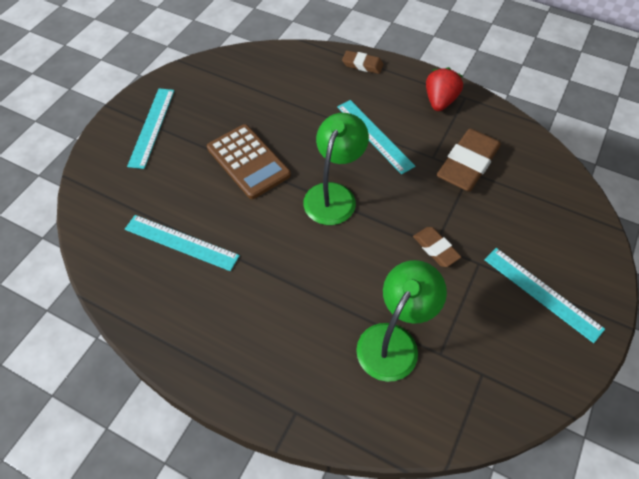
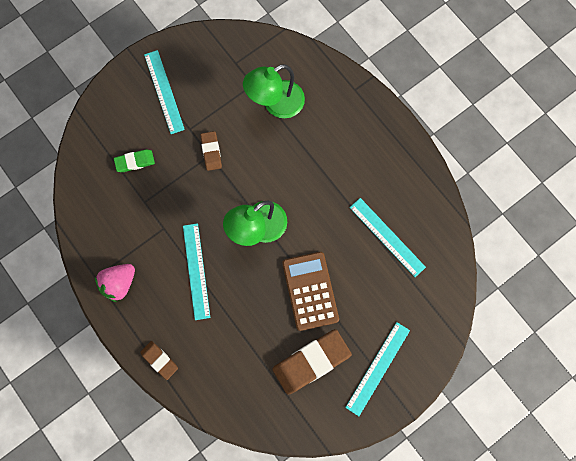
camera: 155 degrees left, 20 degrees up
(440, 101) = (119, 283): red strawberry -> pink strawberry
(467, 164) = (141, 209): brown eraser -> brown eraser (311, 361)
(511, 204) = (135, 162): none -> green eraser

